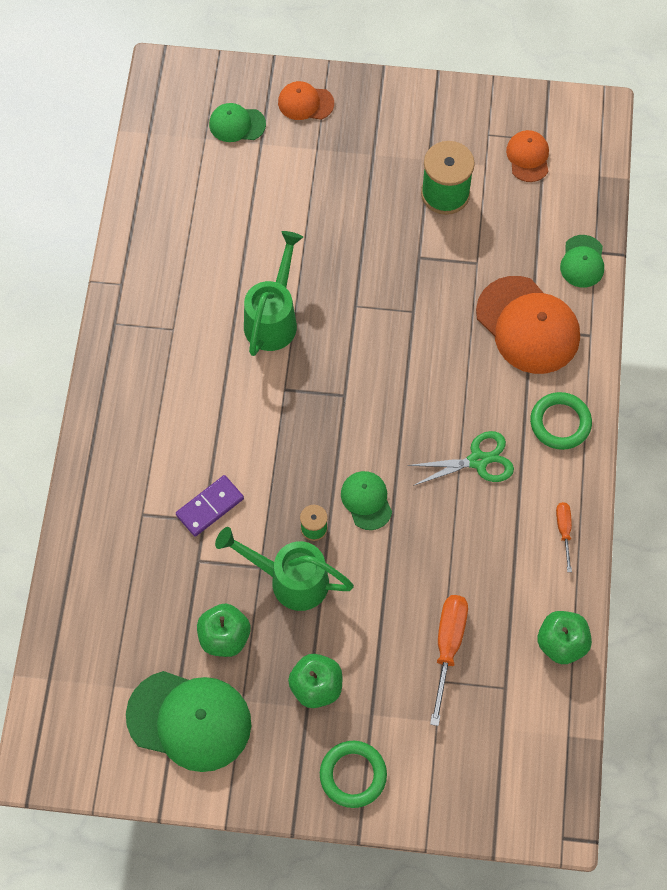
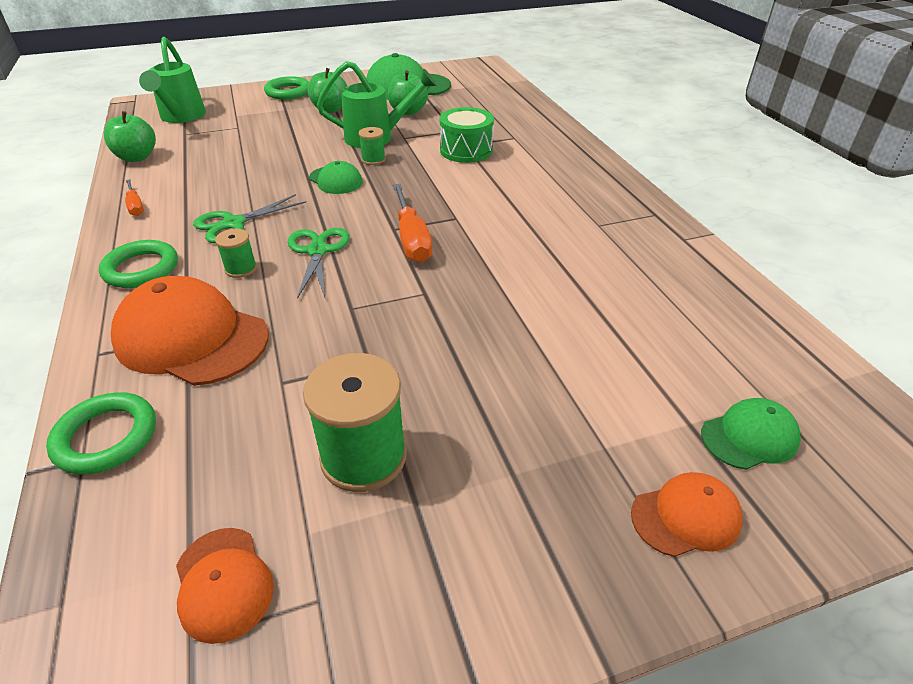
camera: 155 degrees right, 25 degrees down
(210, 507) = (466, 150): purple domino -> green drum
(273, 318) = (508, 258): green watering can -> green watering can (181, 117)
(417, 389) = (318, 251): none -> green scissors
(448, 647) = (235, 138): orange screwdriver -> orange screwdriver (412, 239)
(482, 390) = (241, 269): none -> green spool
(582, 261) = (106, 437): green cap -> green ring

